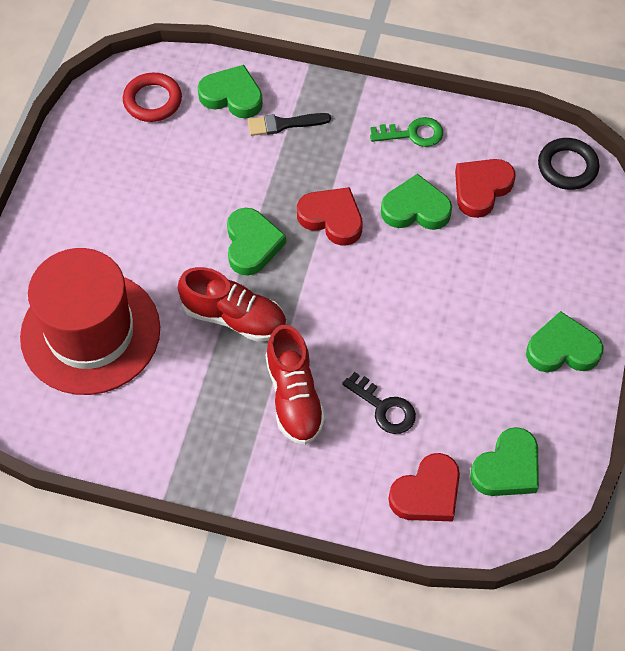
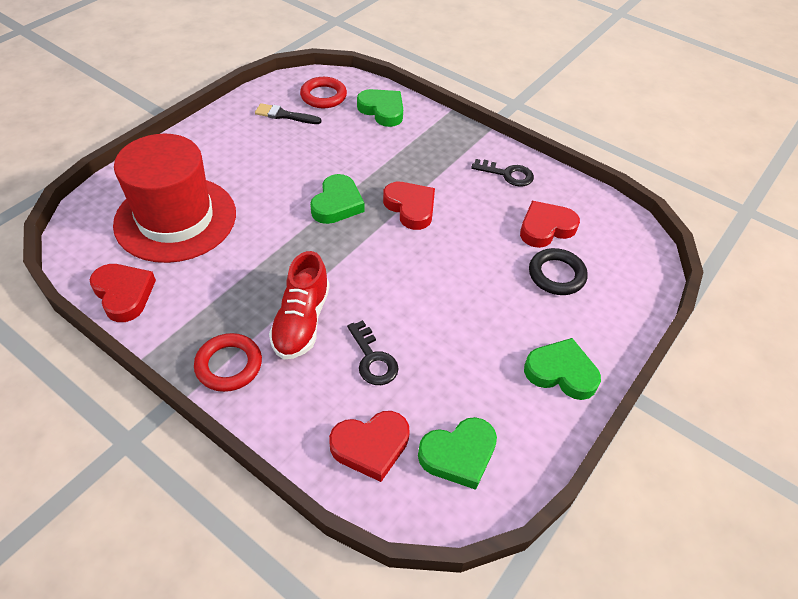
camera: 20 degrees right, 10 degrees down
(97, 441) = (124, 294): none -> red heart
(234, 317) = (291, 247): red shoe -> none
(252, 471) = (229, 365): none -> red ring
(284, 124) = (410, 138): black brush -> black brush (284, 115)
(412, 134) = (507, 174): green key -> black key
(415, 209) = (483, 223): green heart -> none
(567, 167) = (628, 237): black ring -> black ring (556, 275)

